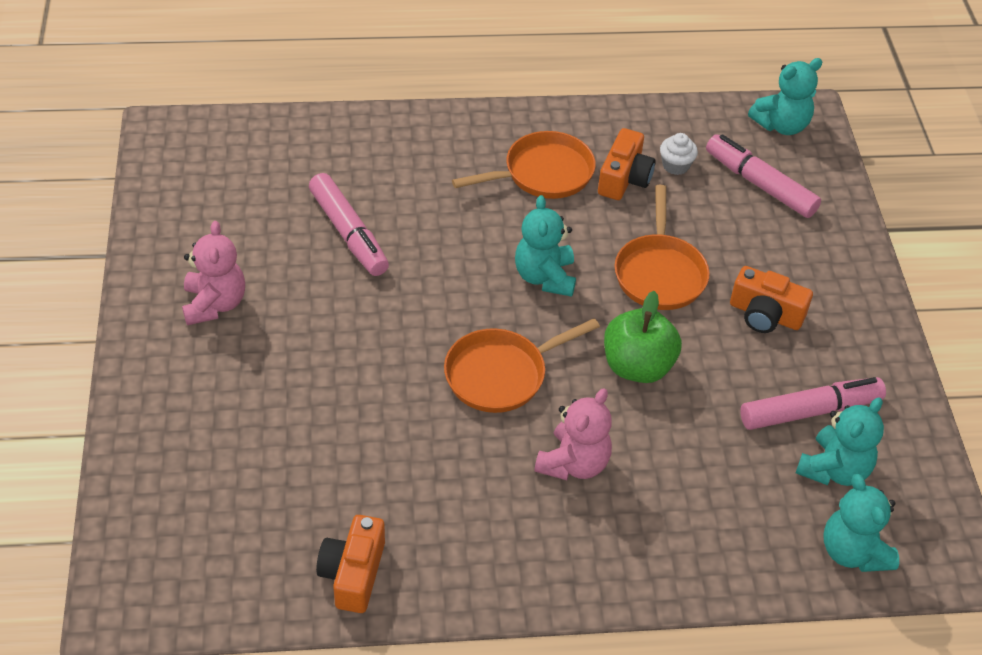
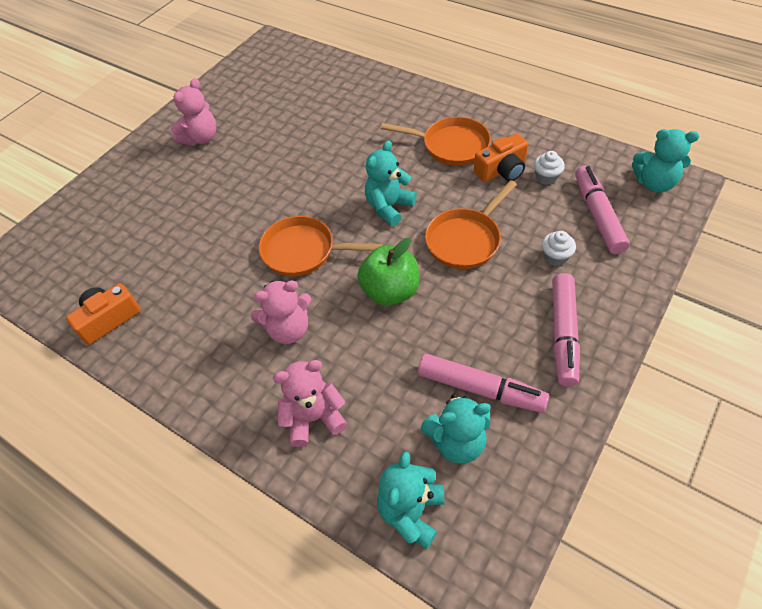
camera: 45 degrees right, 5 degrees up
(348, 233) = (305, 131): pink marker -> pink marker (563, 333)
(689, 530) = (313, 418): none -> pink teddy bear
(759, 247) = (555, 257): none -> white cupcake
(765, 314) = (514, 304): orange camera -> none

